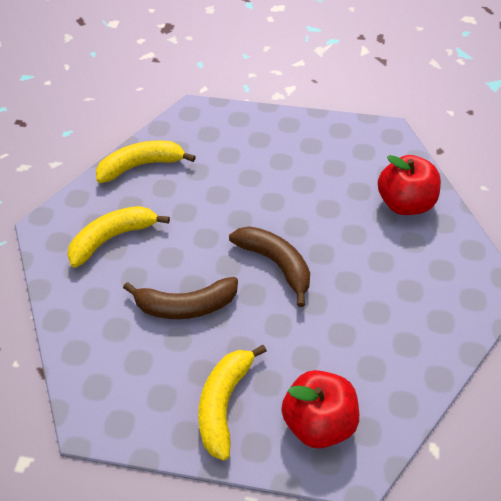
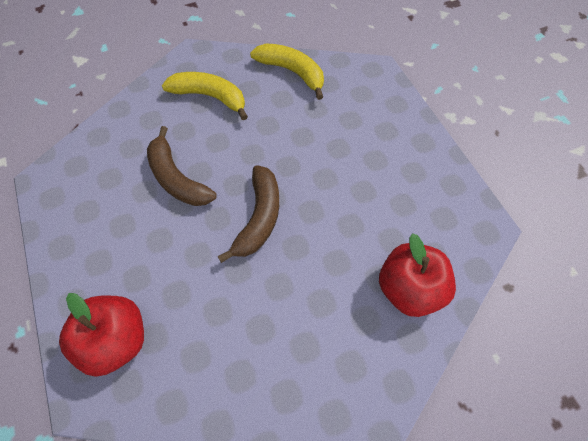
camera: 55 degrees right, 10 degrees up
(224, 403) = (100, 257): yellow banana -> none

